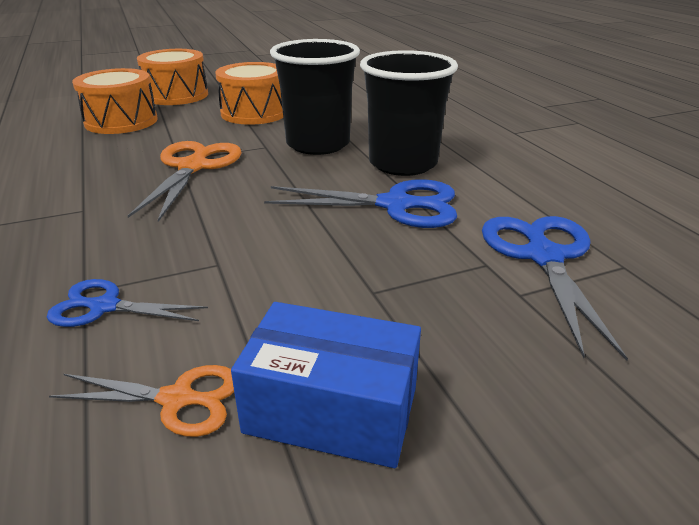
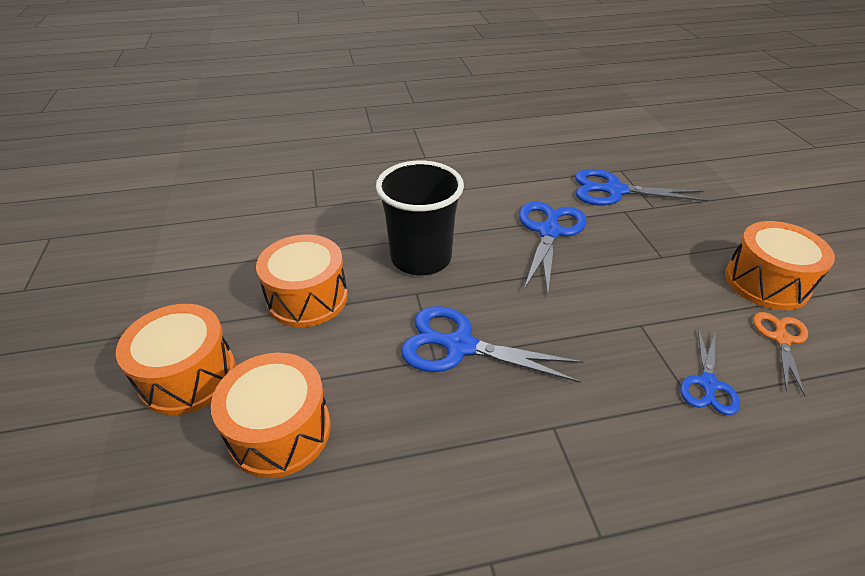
camera: 80 degrees left, 10 degrees up
(193, 167) = (460, 346): orange scissors -> blue scissors
(331, 410) = (766, 282): blue box -> orange drum
(403, 163) = (475, 217): black cup -> none

